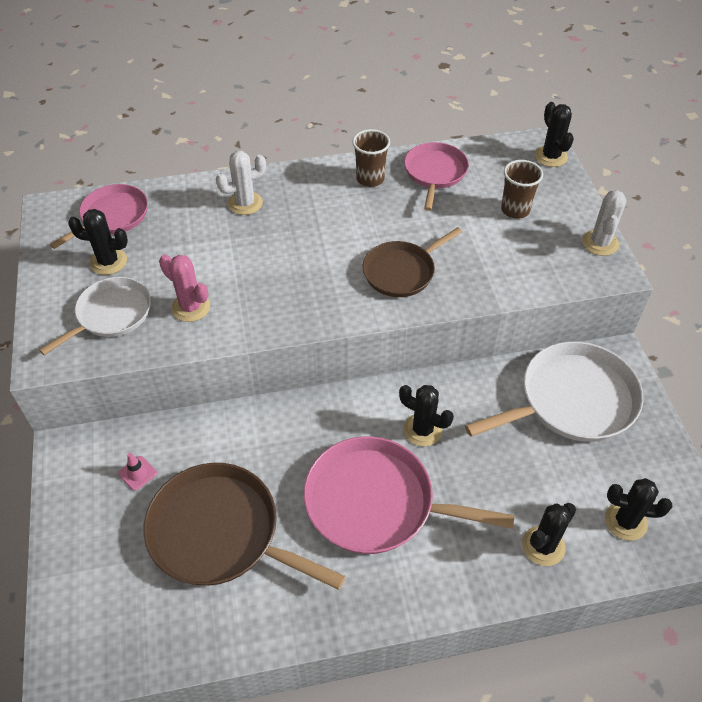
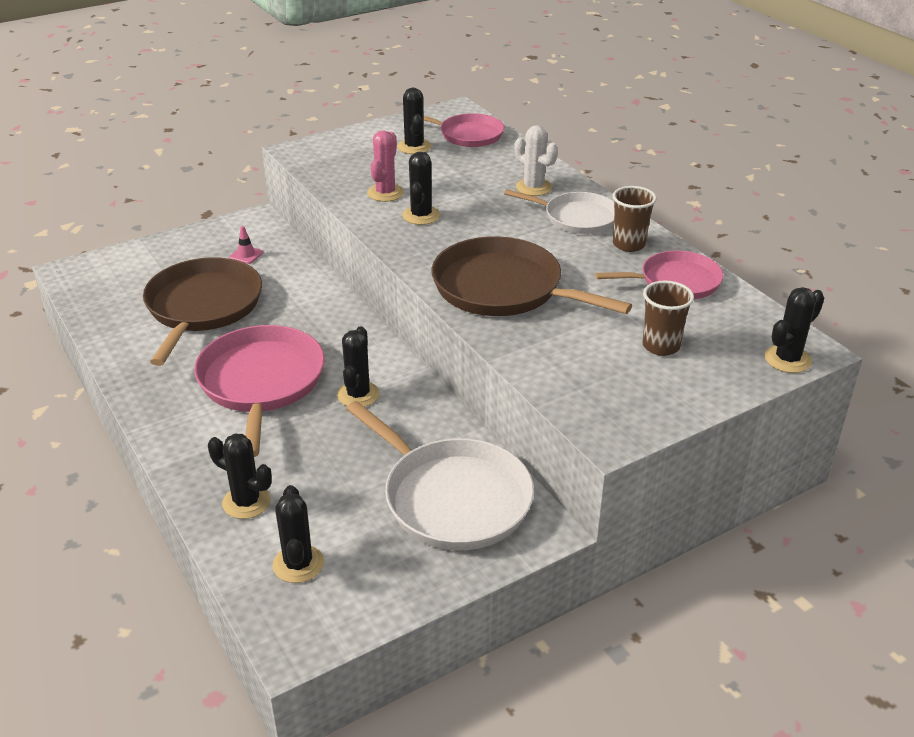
camera: 70 degrees right, 15 degrees down
(111, 314) = (357, 163): white pan -> white pan (577, 218)
(251, 292) = (421, 215): none -> black cactus
(402, 271) = (503, 288): brown pan -> brown pan, size x1.61
(600, 243) = (654, 419): white cactus -> none

